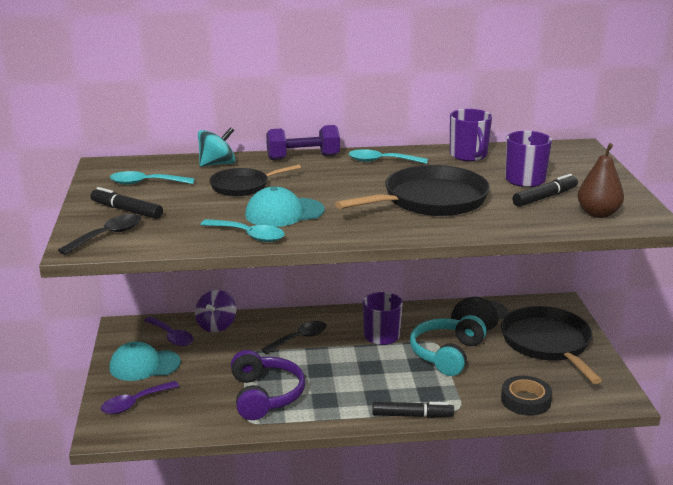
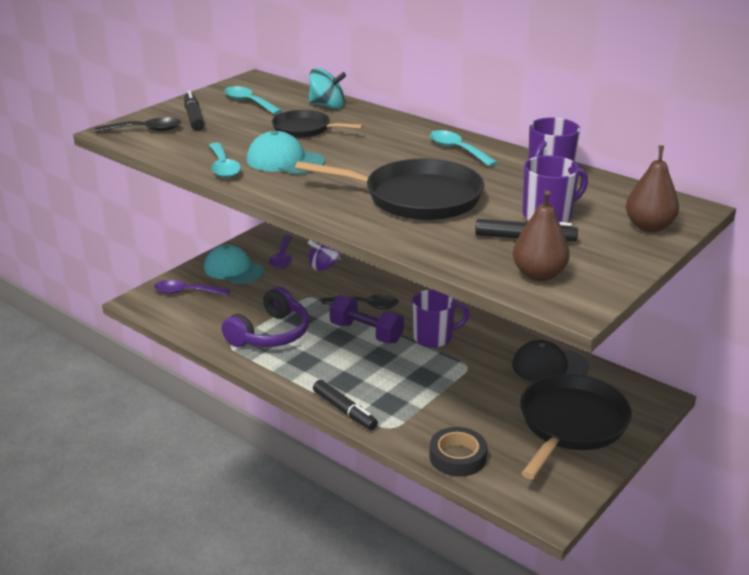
camera: 45 degrees right, 5 degrees up
(303, 157) = (402, 123): purple dumbbell -> purple dumbbell (366, 333)
(446, 354) = (460, 381): turquoise headphones -> none
(584, 164) = (649, 227): none -> brown pear

